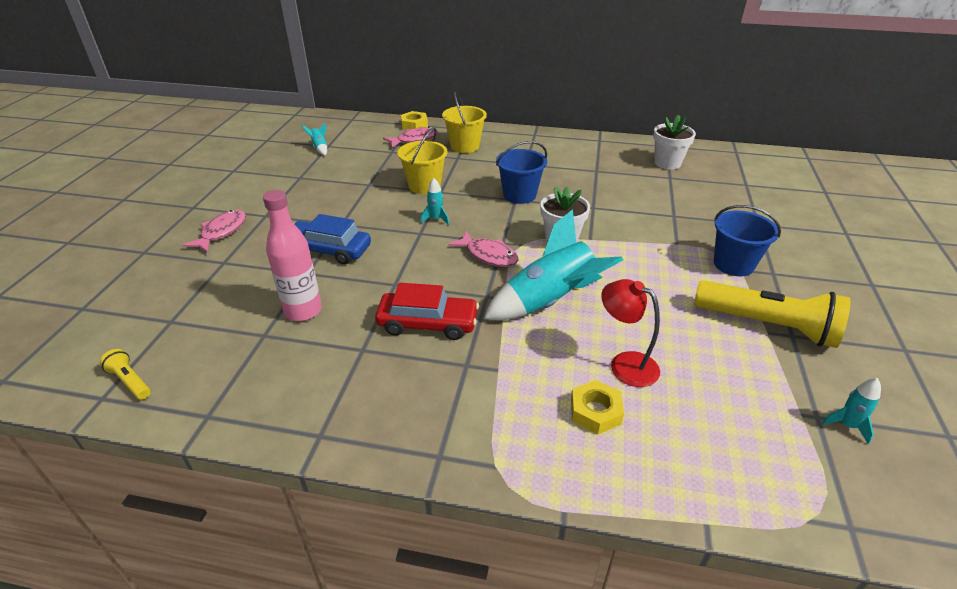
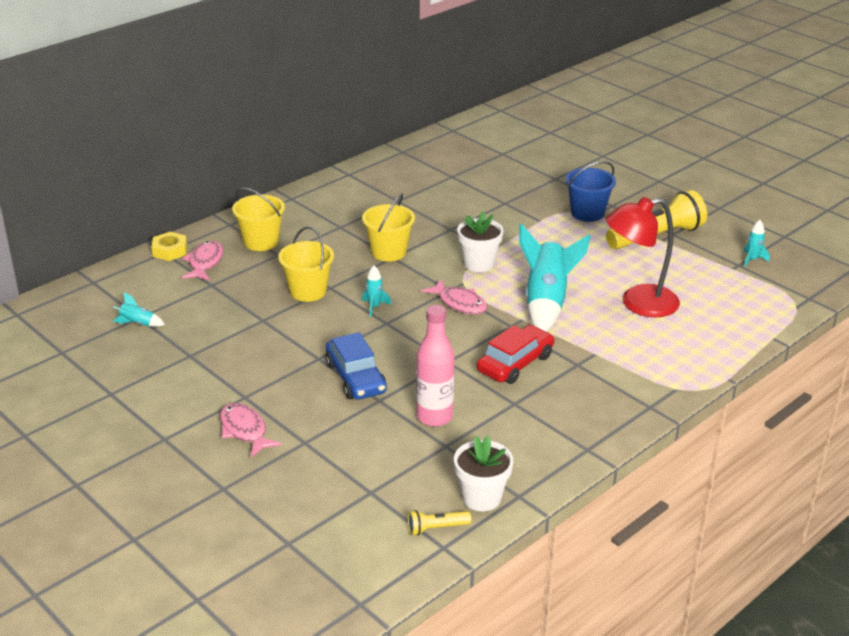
camera: 55 degrees left, 5 degrees down
(328, 250) = (355, 378): blue car -> blue car turned 75 degrees counterclockwise
(488, 255) = (459, 303): pink fish -> pink fish turned 60 degrees clockwise
(519, 195) = (388, 252): blue bucket -> yellow bucket
(595, 412) = (667, 334): yellow nut -> none
(625, 364) = (638, 304): red lamp -> red lamp, size x1.53
(667, 163) = (430, 166): white flower pot -> white flower pot (481, 498)

